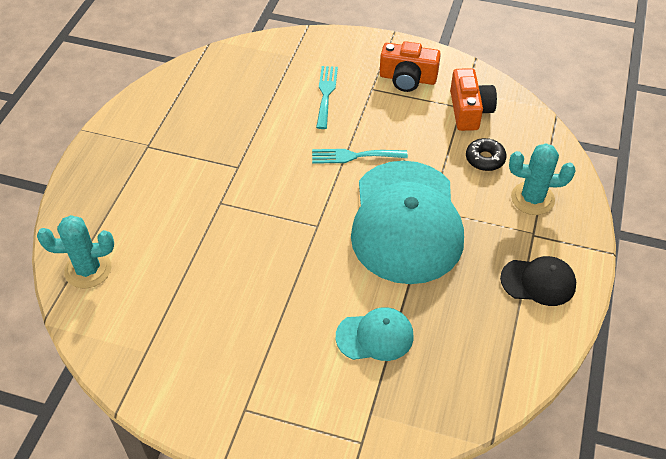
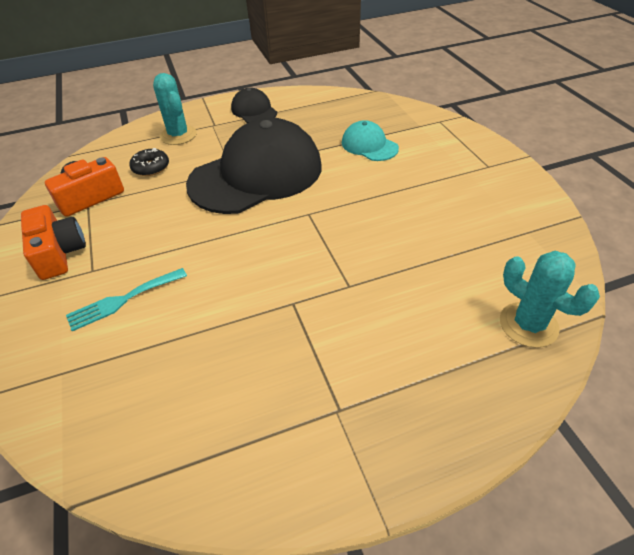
camera: 125 degrees left, 5 degrees down
(354, 156) = (206, 233): turquoise fork -> none
(406, 222) = (256, 175): turquoise cap -> black cap

